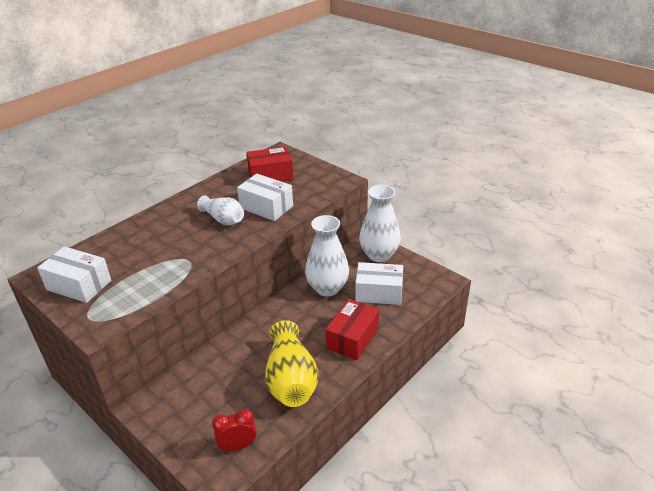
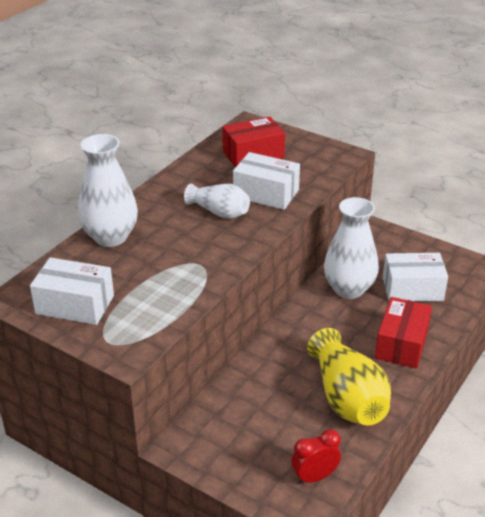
camera: 10 degrees left, 0 degrees up
(379, 255) = (396, 244): white vase -> white vase (110, 237)

